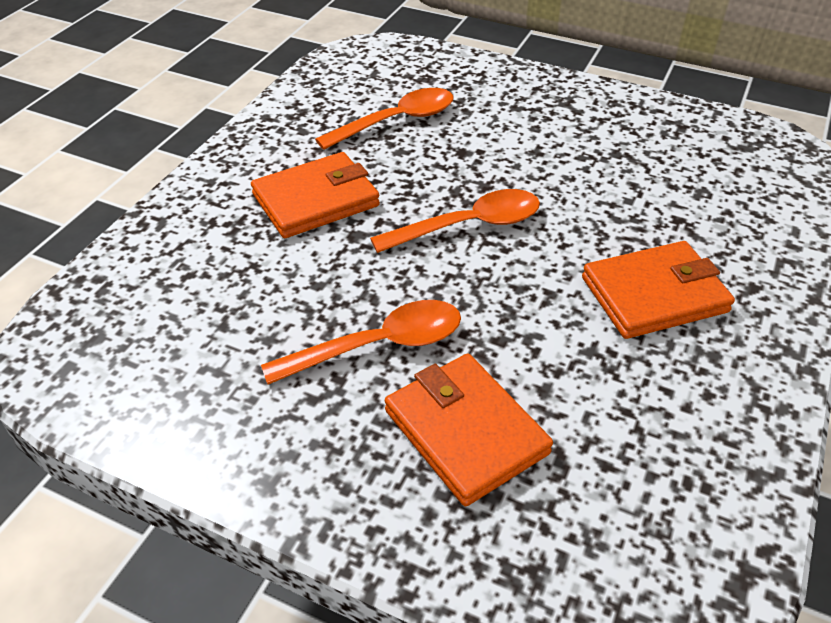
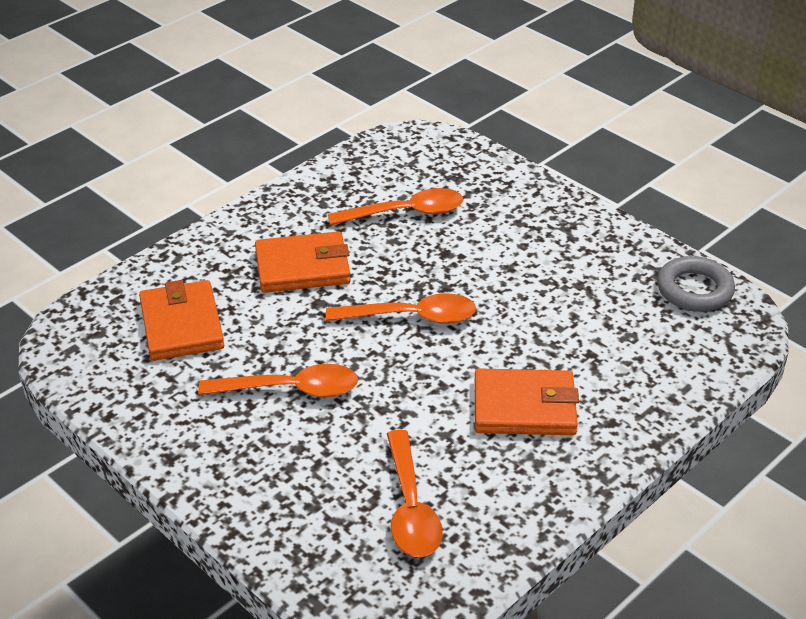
camera: 20 degrees right, 5 degrees down
(466, 431) = (318, 463): orange wallet -> orange wallet (182, 325)
(612, 458) = (410, 508): none -> orange spoon
(727, 133) = (694, 290): none -> grey ring

